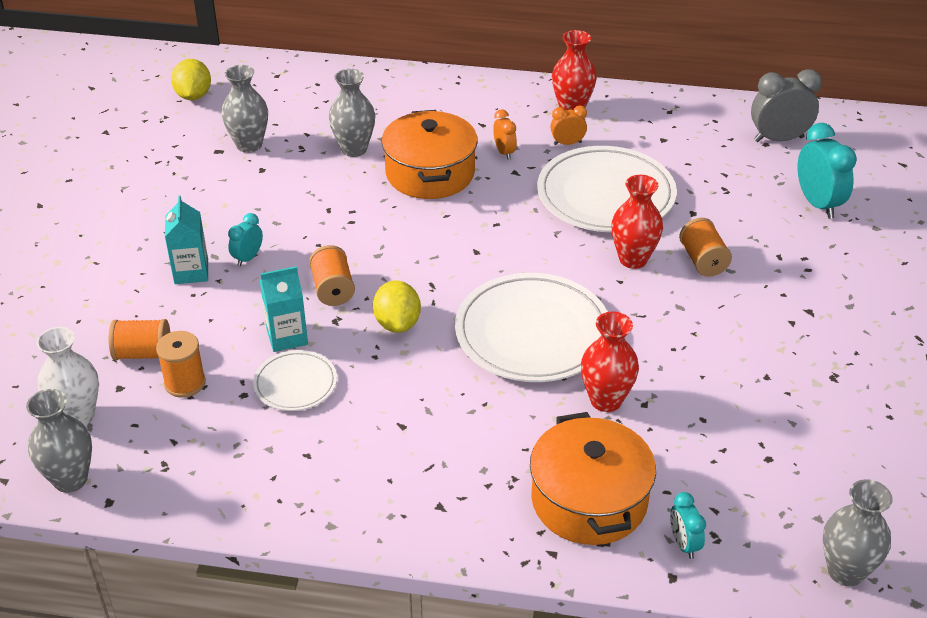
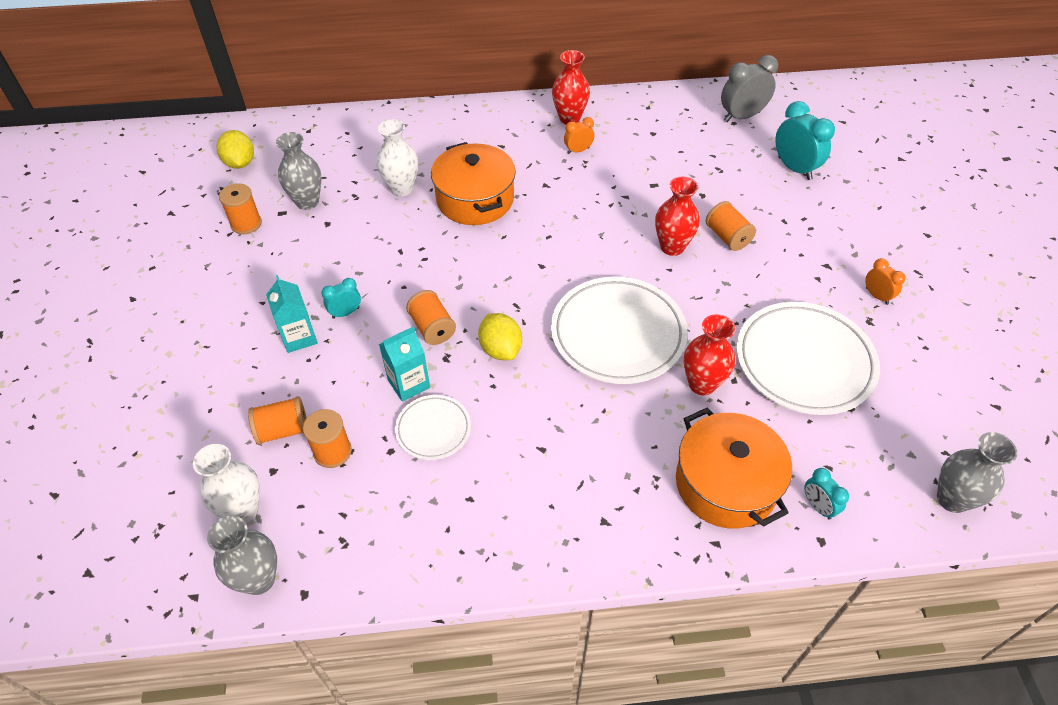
camera: 15 degrees left, 10 degrees up
(178, 155) = (246, 224): none -> orange spool
(248, 258) = (345, 313): turquoise clock -> turquoise clock turned 45 degrees clockwise
(354, 149) = (401, 189): grey vase -> white vase
(504, 152) = (529, 168): orange clock -> orange clock (876, 296)
(605, 195) = (627, 192): white plate -> white plate (804, 361)

